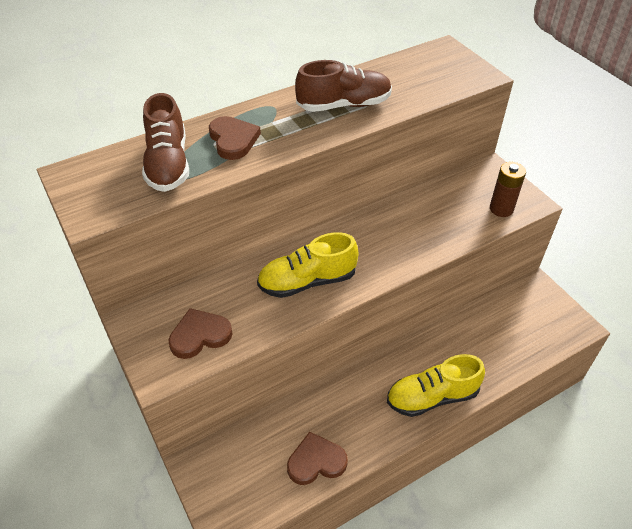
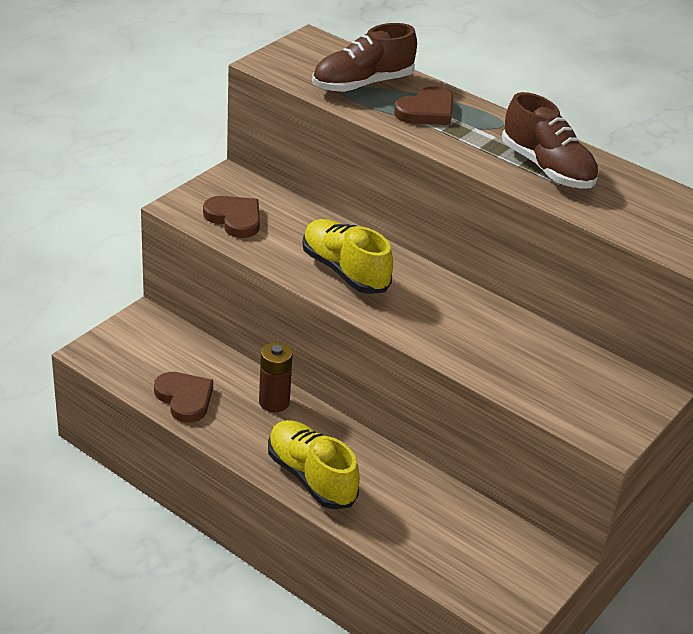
camera: 65 degrees right, 10 degrees down
(501, 209) = (575, 410): brown battery -> brown battery (274, 402)

